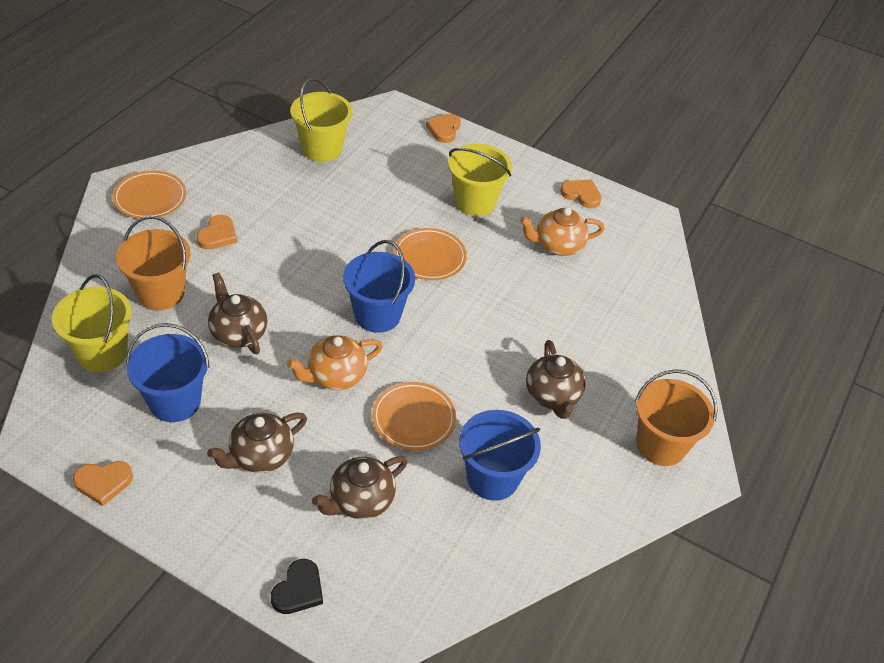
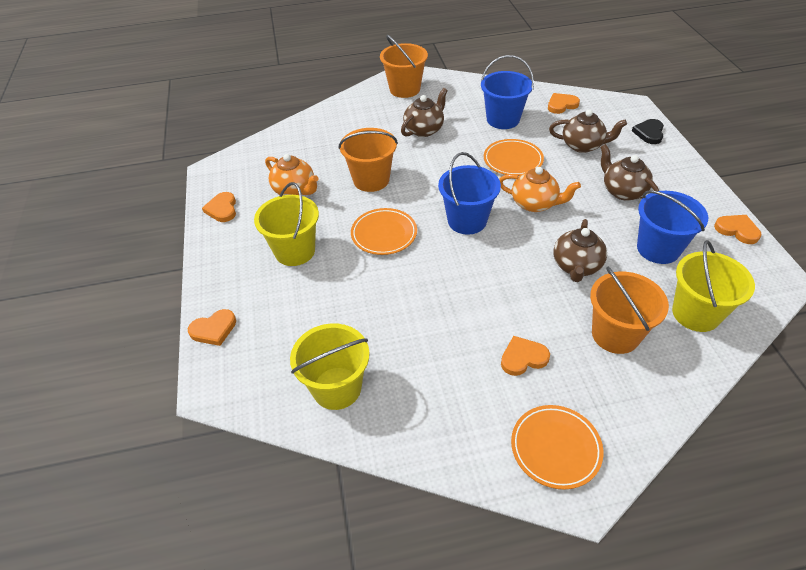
camera: 125 degrees left, 0 degrees up
(260, 456) = (622, 191): brown teapot -> brown teapot turned 135 degrees counterclockwise
(298, 590) = (649, 133): black heart -> black heart turned 60 degrees counterclockwise
(454, 564) = (561, 105): none -> orange heart
(513, 299) = (371, 180): none -> orange bucket

